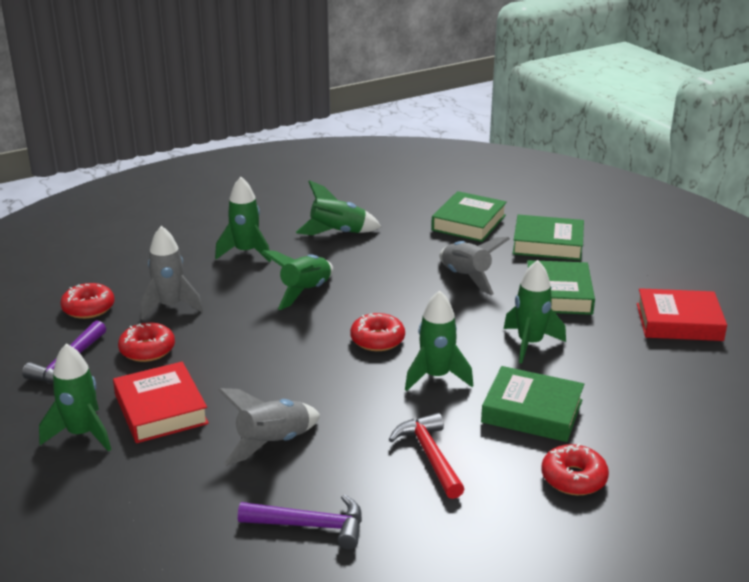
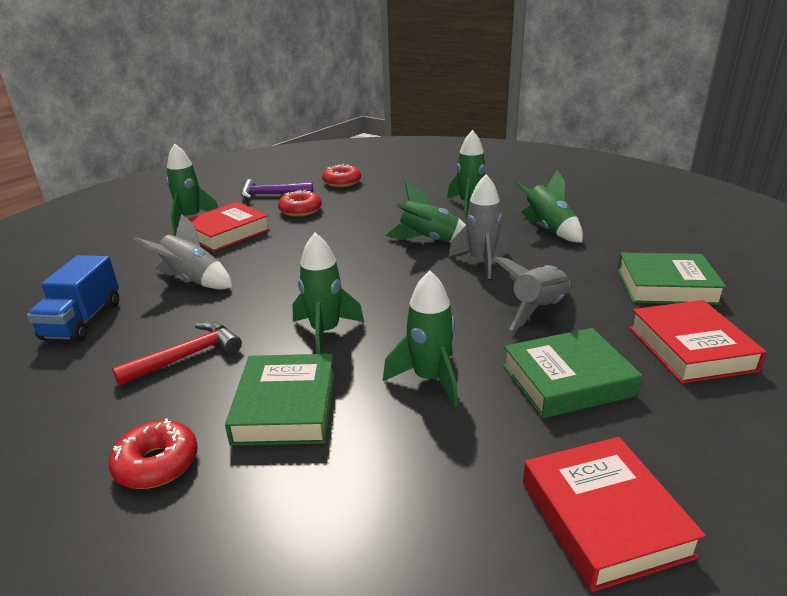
camera: 70 degrees right, 0 degrees up
(170, 306) = (364, 202): grey rocket -> grey rocket (481, 262)
(310, 526) = (83, 321): purple hammer -> blue truck
(377, 340) = (373, 288): red donut -> none
(548, 244) = (690, 348): green book -> red book

